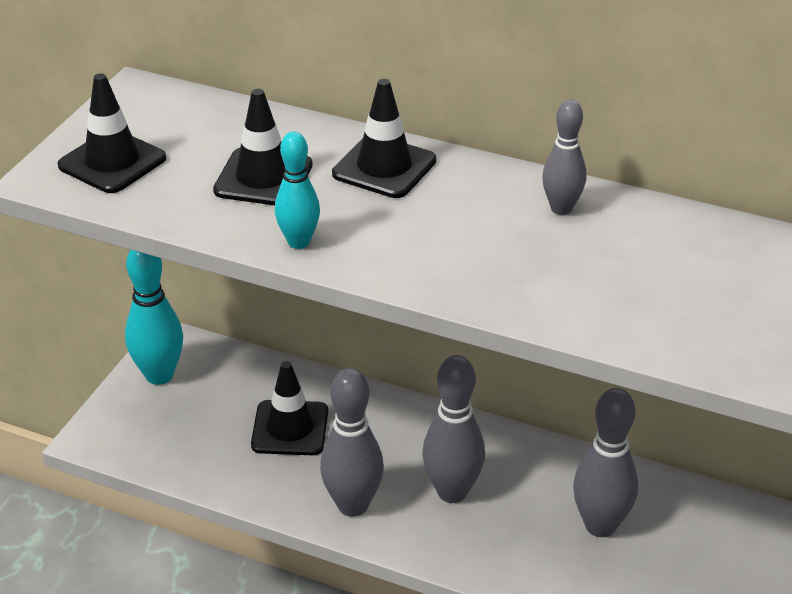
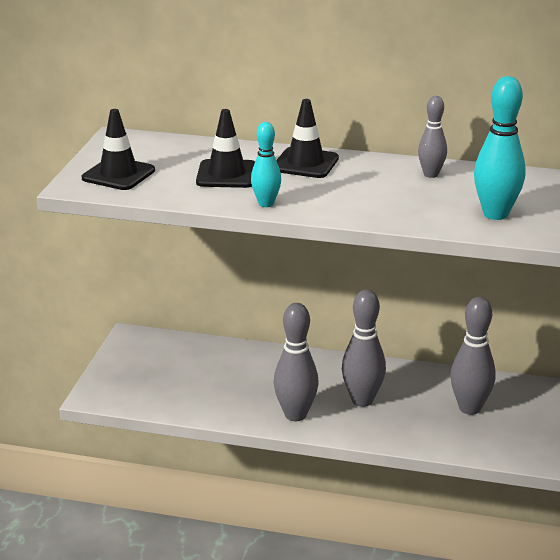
camera: 10 degrees left, 10 degrees down
(159, 375) = (130, 356): turquoise bowling pin -> turquoise bowling pin (495, 214)
(290, 428) = (235, 376): black traffic cone -> none

